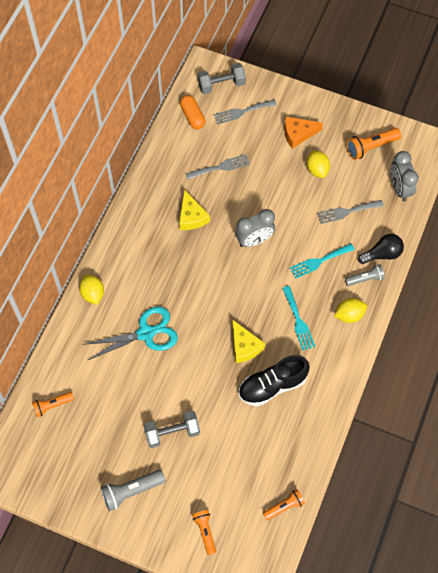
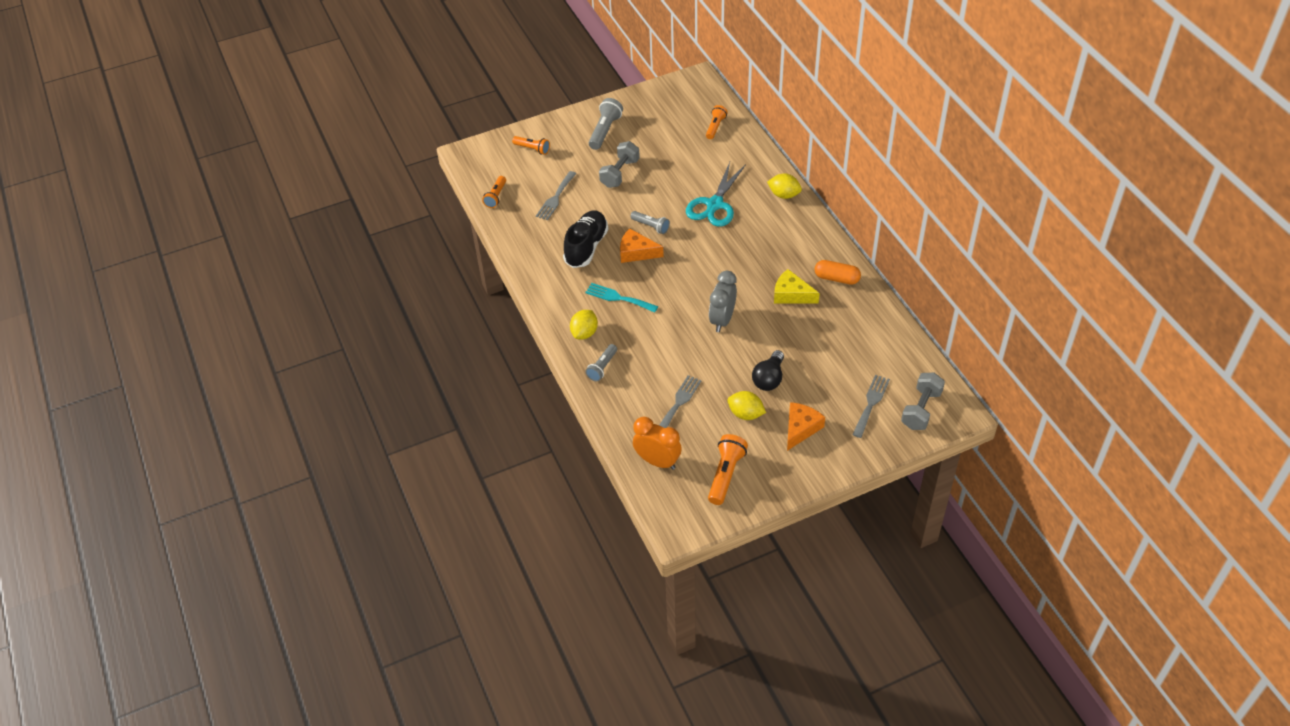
camera: 135 degrees right, 15 degrees down
(192, 116) = (902, 363): orange capsule -> orange capsule (836, 278)
(209, 359) = (651, 226): none -> grey flashlight
(220, 167) = (823, 346): grey fork -> grey fork (555, 198)
(244, 346) = (636, 252): yellow cheese -> orange cheese
(319, 261) = (653, 348): turquoise fork -> none
(382, 254) = (610, 396): black light bulb -> black light bulb (769, 379)
(399, 189) = (657, 461): grey clock -> orange clock

